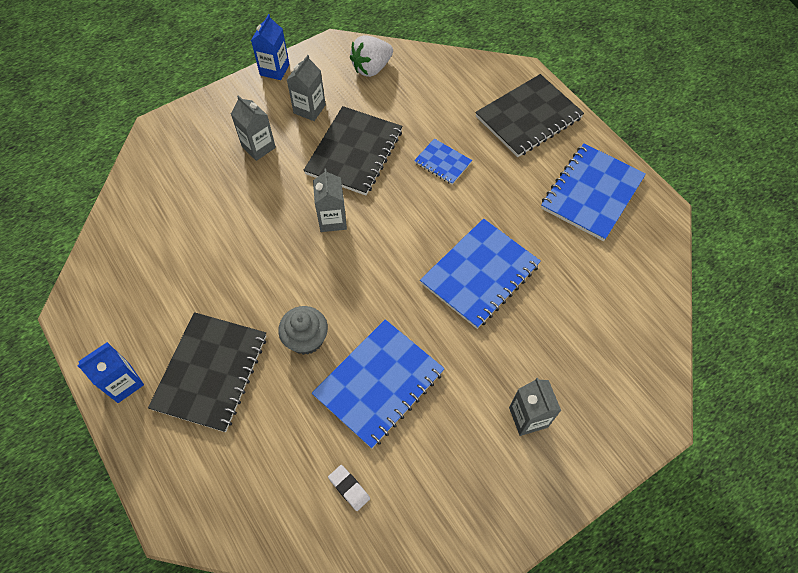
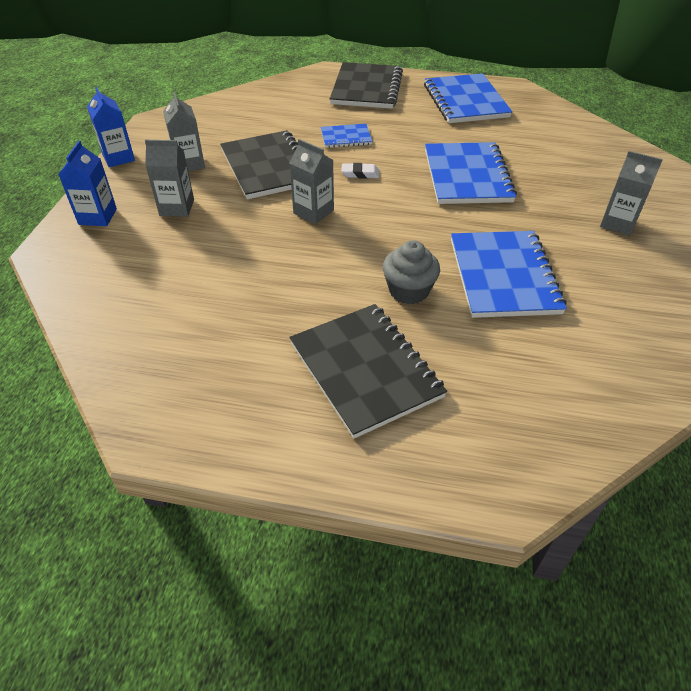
camera: 45 degrees left, 15 degrees down
(124, 383) = (293, 444): blue carton -> blue carton (97, 217)
(349, 488) = (588, 350): white eraser -> white eraser (360, 173)
(372, 68) = (208, 118): white strawberry -> none

